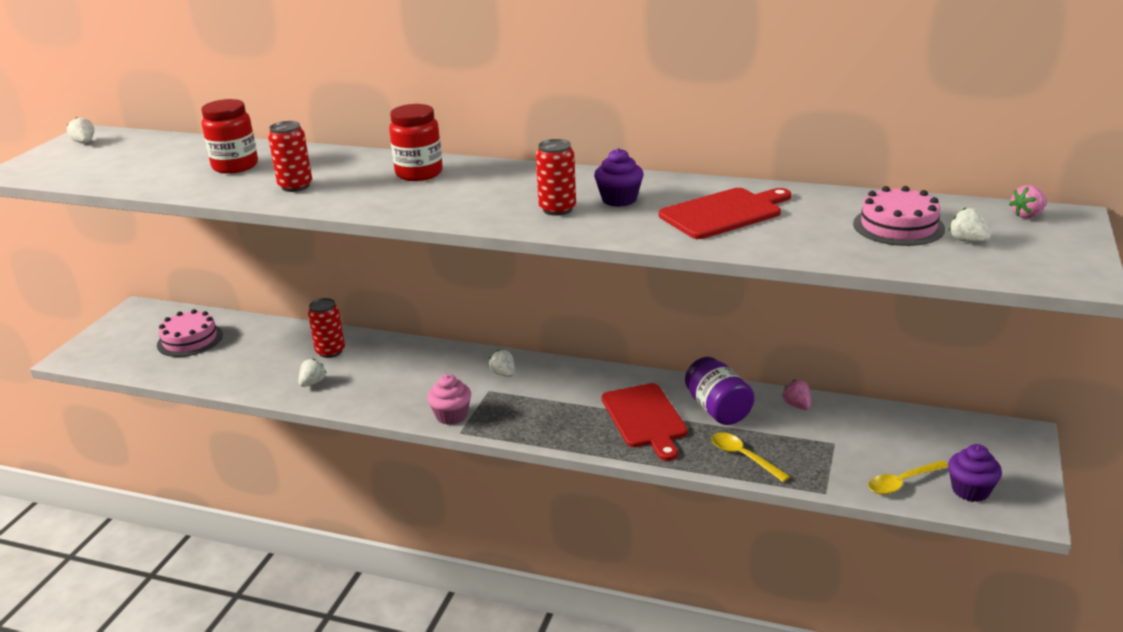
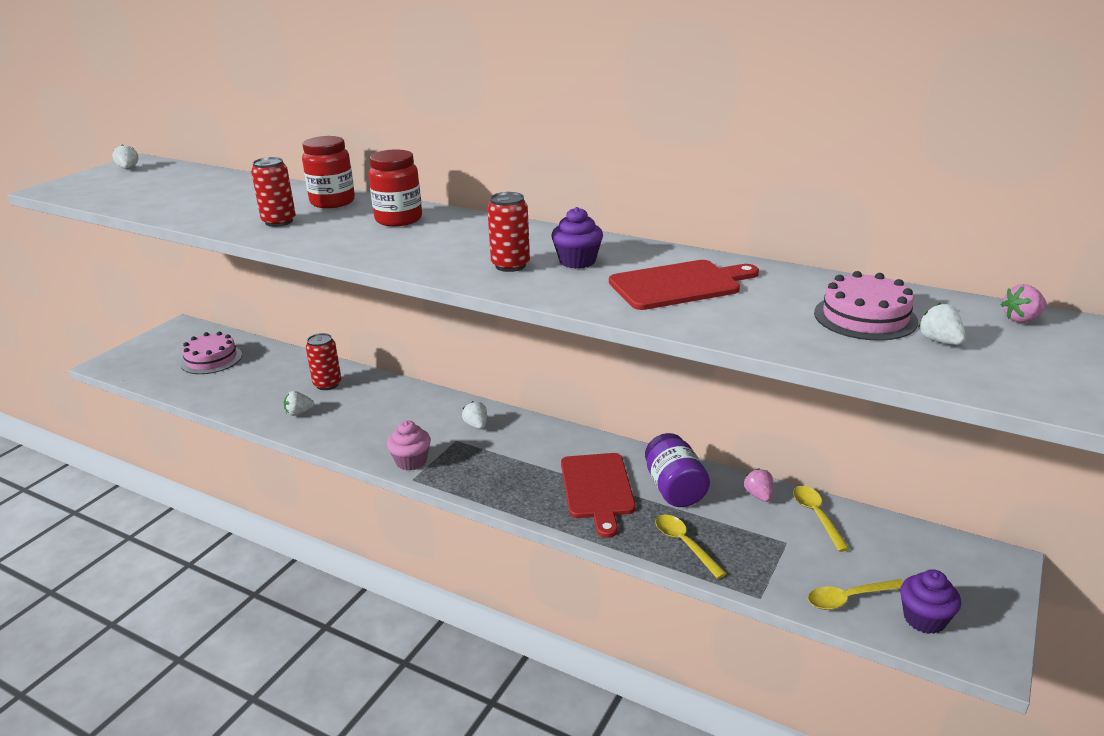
camera: 10 degrees right, 0 degrees up
(235, 166) = (239, 199): red jar -> red jar (332, 202)
(312, 383) = (299, 413): white strawberry -> white strawberry turned 150 degrees counterclockwise
(854, 417) = (816, 516): none -> yellow spoon

